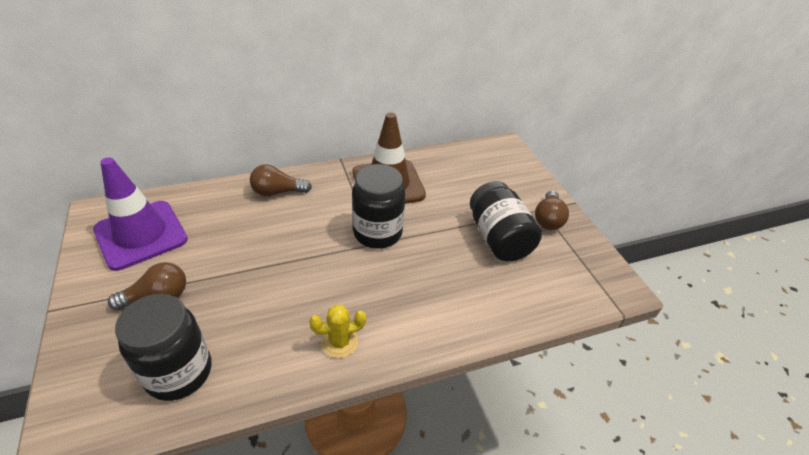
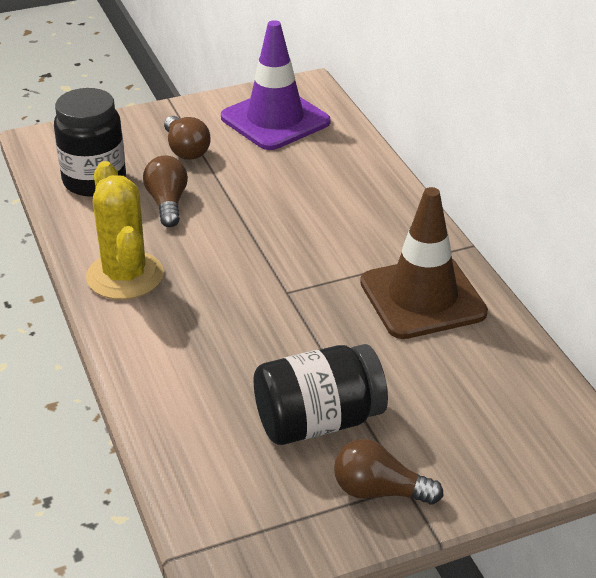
camera: 90 degrees right, 5 degrees down
(277, 192) = (374, 199): brown light bulb -> brown light bulb (167, 203)
(340, 342) = (125, 276): yellow cactus -> yellow cactus, size x1.80
(377, 233) = (308, 293): black jar -> none

